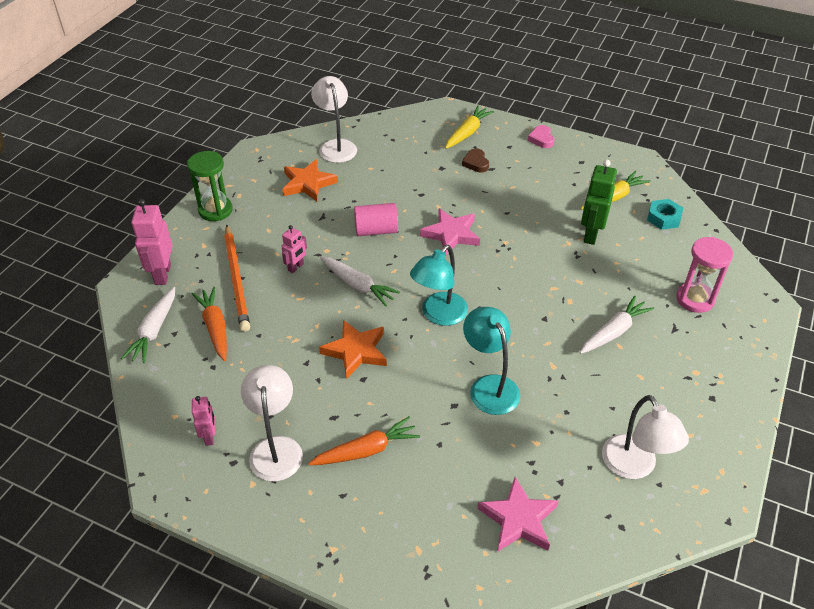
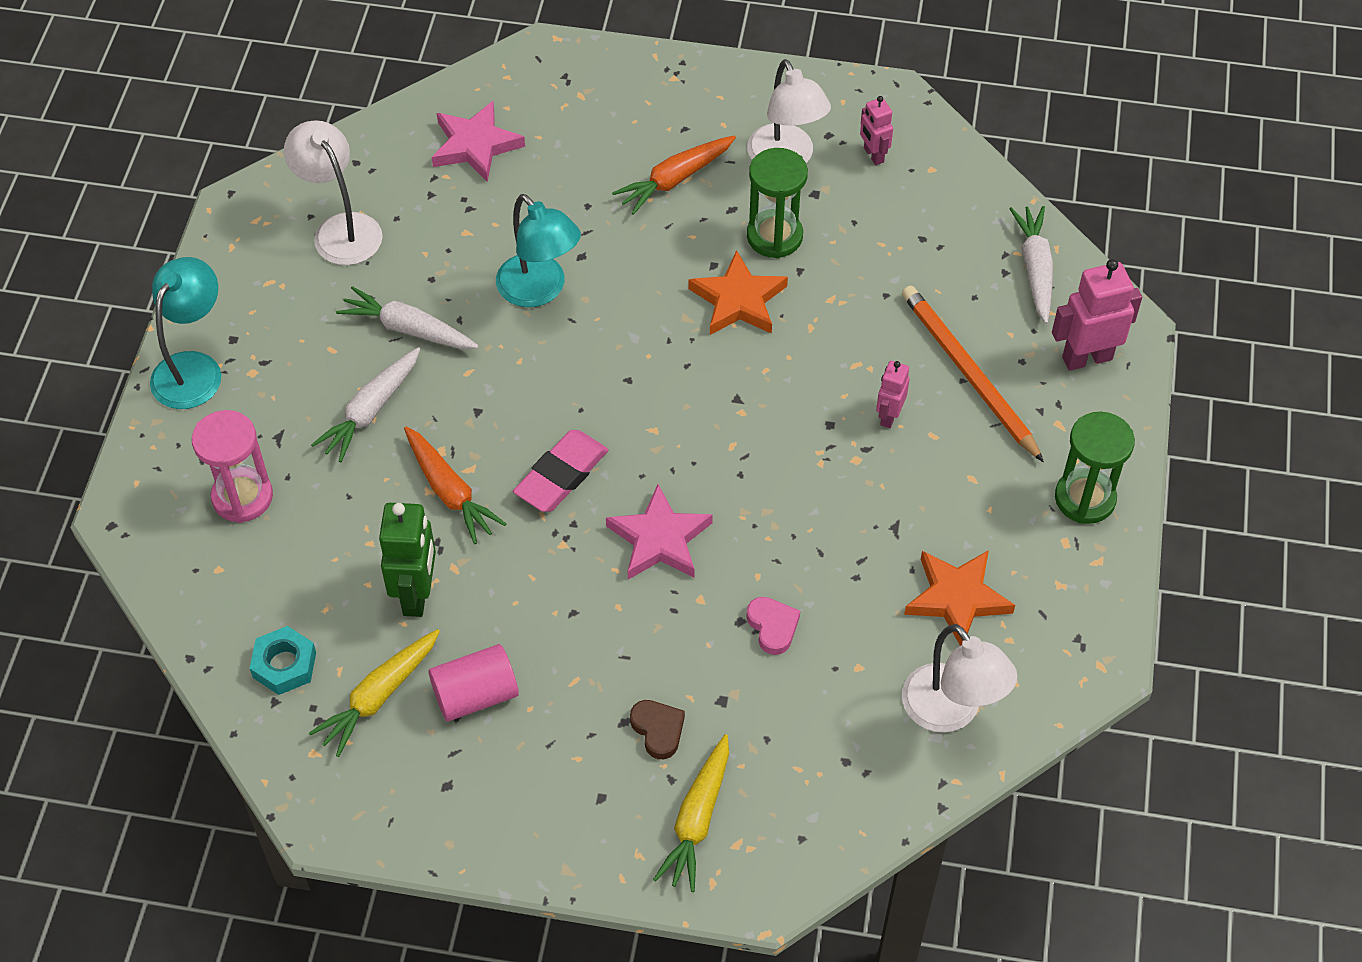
camera: 165 degrees right, 10 degrees up
(162, 274) = (1087, 358): pink robot -> pink robot turned 90 degrees counterclockwise
(215, 327) = (953, 292): orange carrot -> orange carrot (450, 492)
(312, 389) = (774, 236): none -> green hourglass
(358, 285) = (778, 405): white carrot -> white carrot (408, 329)
(376, 230) = (790, 518): pink cylinder -> pink cylinder (475, 695)
(439, 315) = (638, 381): turquoise lamp -> turquoise lamp (193, 368)
(499, 274) = (561, 475): none -> pink eraser
(541, 139) = (537, 837): pink heart -> pink heart (772, 627)

